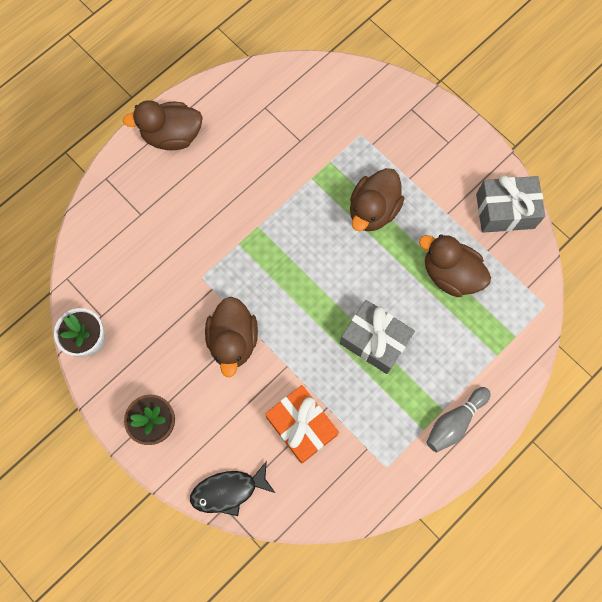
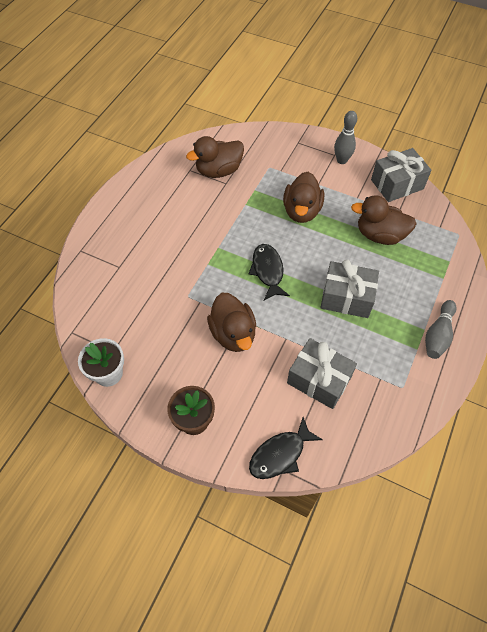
camera: 20 degrees left, 15 degrees down
(172, 136) = (124, 207): brown duck -> brown duck (218, 171)
(301, 276) = (268, 271): none -> black fish
(301, 426) = (319, 380): orange gift -> grey gift
(453, 153) = (341, 160): none -> grey bowling pin

